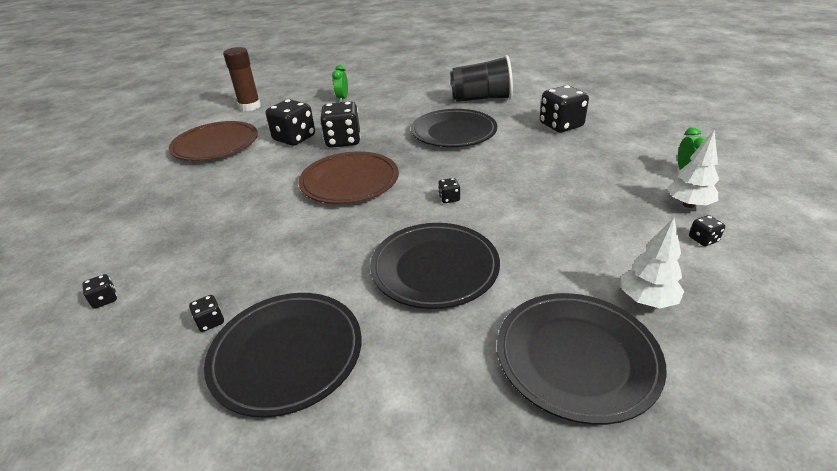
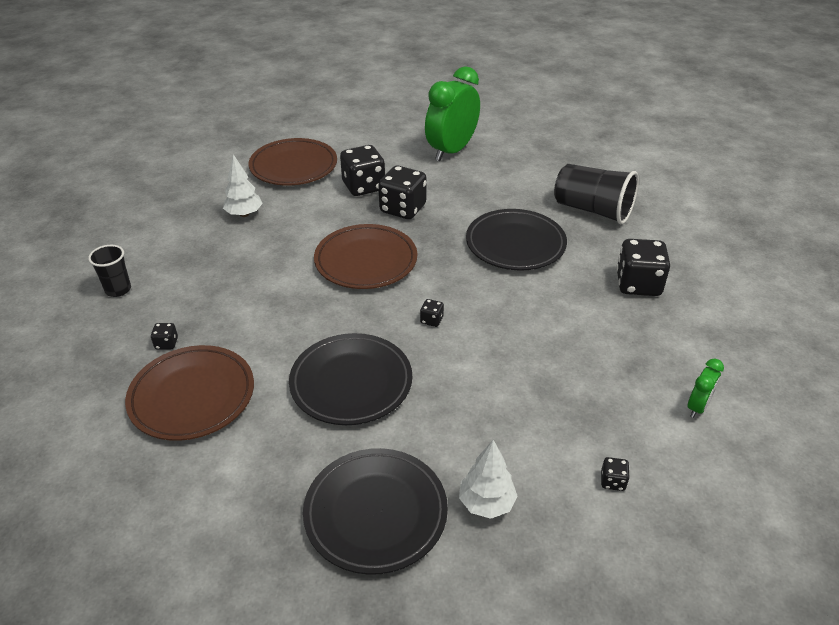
camera: 30 degrees right, 5 degrees up
(105, 299) = (118, 290): black dice -> black cup
(250, 107) = (358, 127): brown glue stick -> none
(287, 355) = (192, 396): black plate -> brown plate
(342, 99) = (451, 151): green clock -> green clock, size x2.18
(688, 204) = (649, 441): white tree -> white tree (244, 214)

